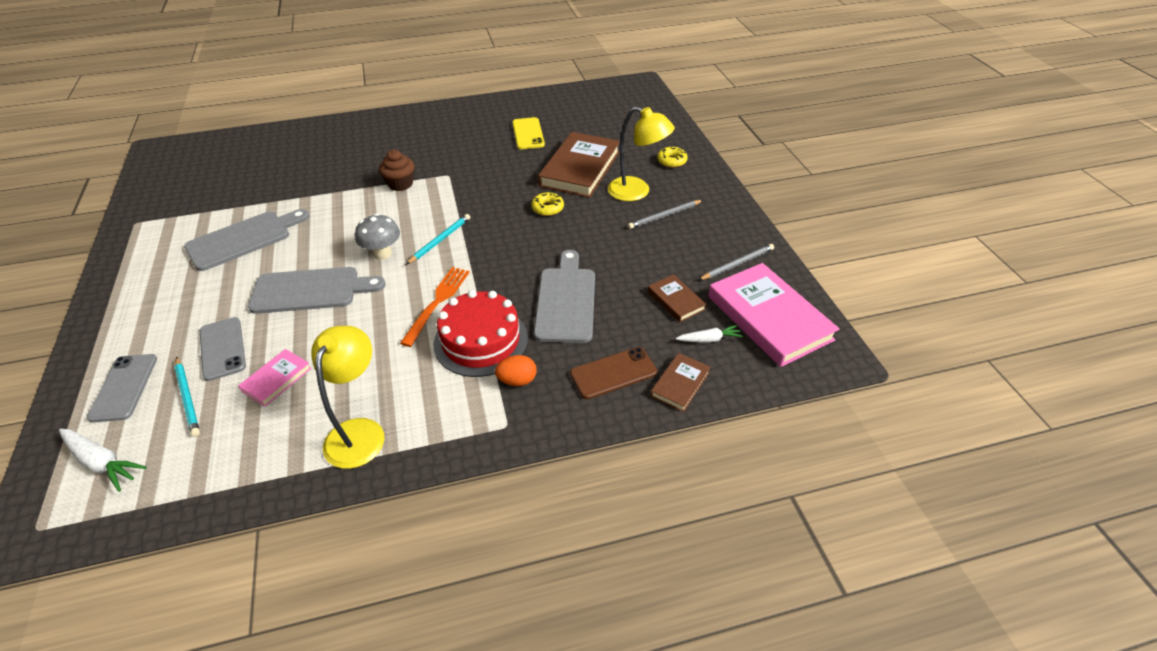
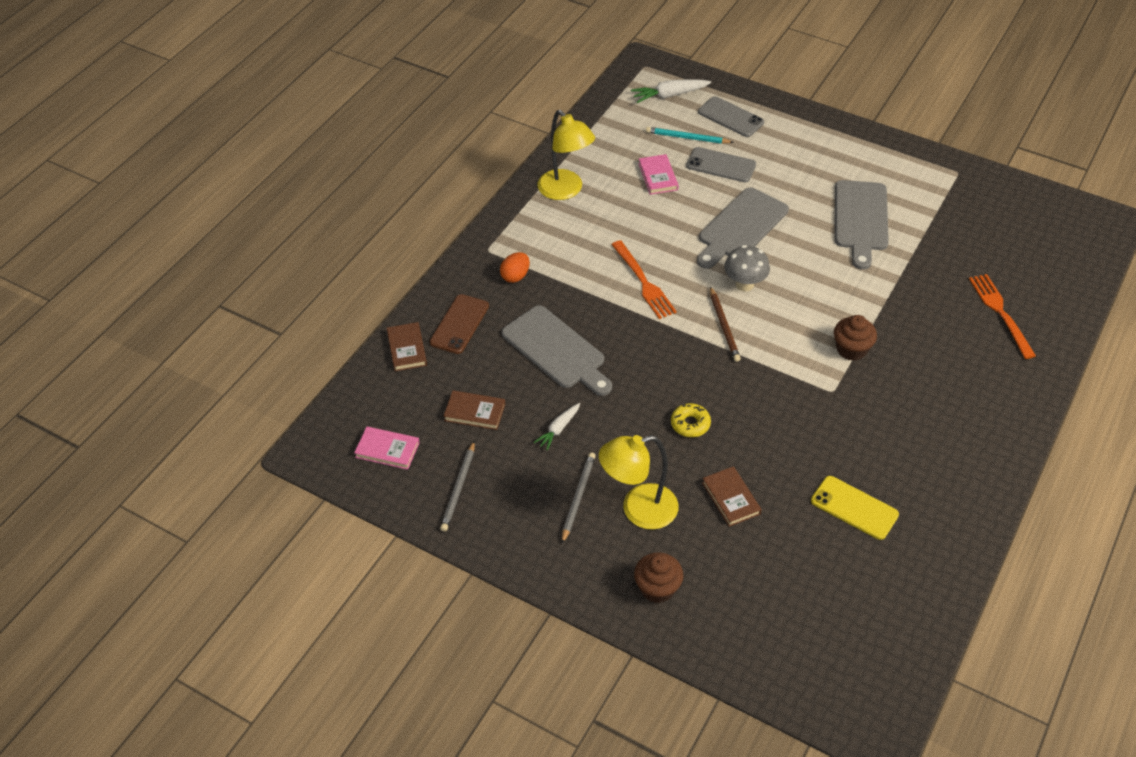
camera: 135 degrees right, 5 degrees up
(301, 151) = (1000, 312): none -> orange fork
(440, 240) = (724, 326): turquoise pencil -> brown pencil
(481, 341) = (574, 281): red cake -> none
(580, 169) = (731, 498): brown book -> brown book, size x0.48
(671, 161) = (657, 588): yellow donut -> brown cupcake
(709, 339) = (417, 397): white carrot -> white carrot (558, 429)
(769, 318) = (387, 450): pink book -> pink book, size x0.48

